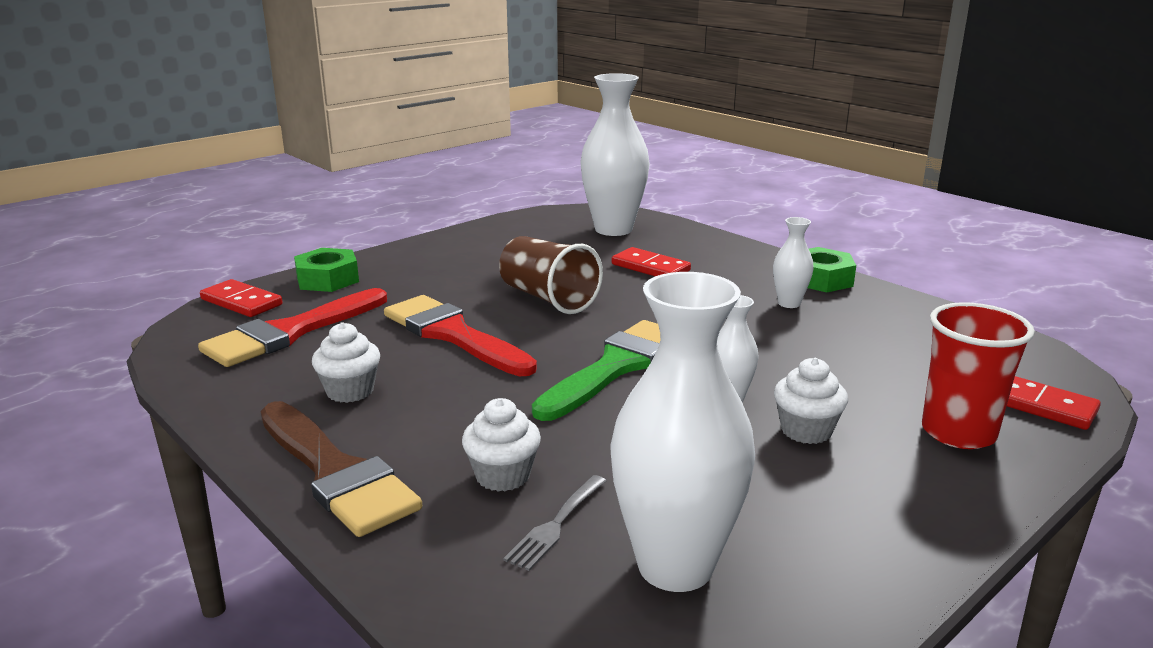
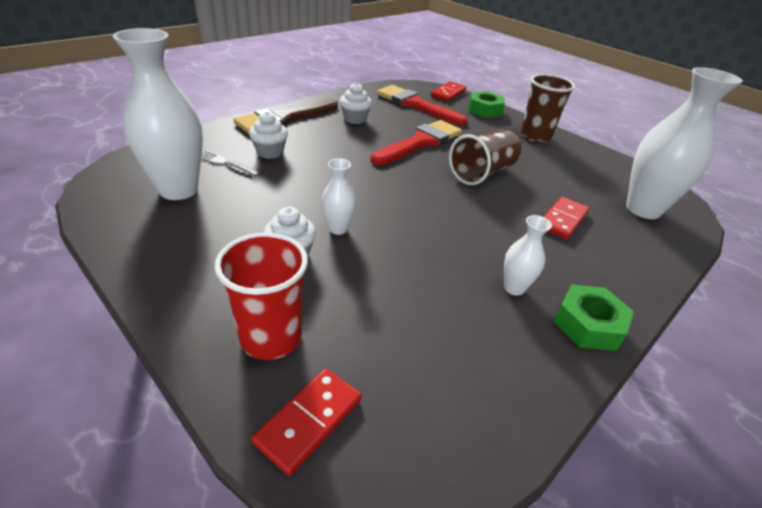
camera: 85 degrees right, 15 degrees up
(429, 256) = (535, 136): none -> brown cup
(616, 367) = (383, 190): green brush -> none

